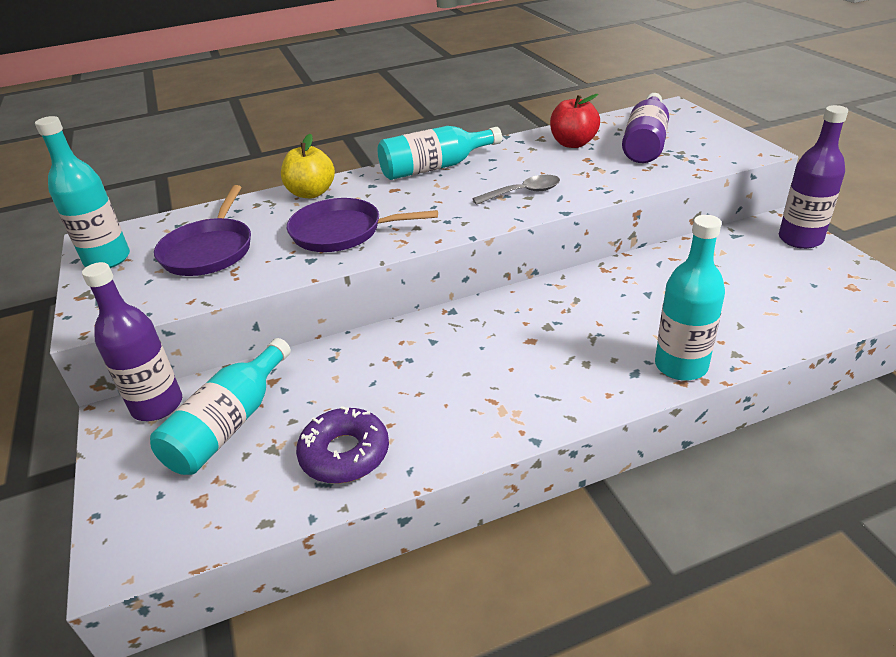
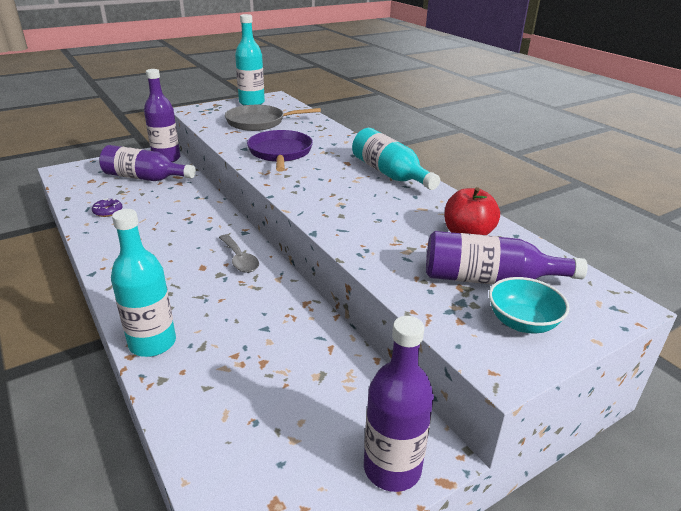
camera: 75 degrees right, 5 degrees down
(209, 250) = (259, 122): purple pan -> grey pan
(229, 424) = (145, 178): turquoise bottle -> purple bottle
(311, 193) = (337, 138): yellow apple -> none
(345, 454) = (108, 211): purple donut -> purple donut, size x0.54
(523, 193) = (349, 213): grey spoon -> grey spoon (239, 259)
(701, 139) = (522, 322): none -> turquoise bowl

